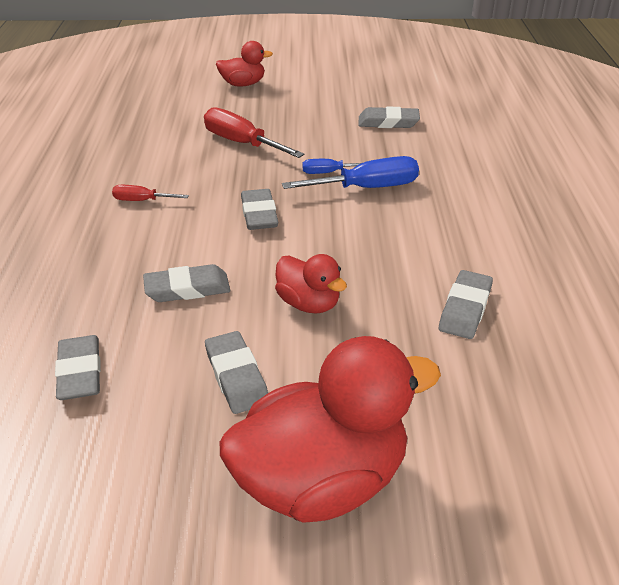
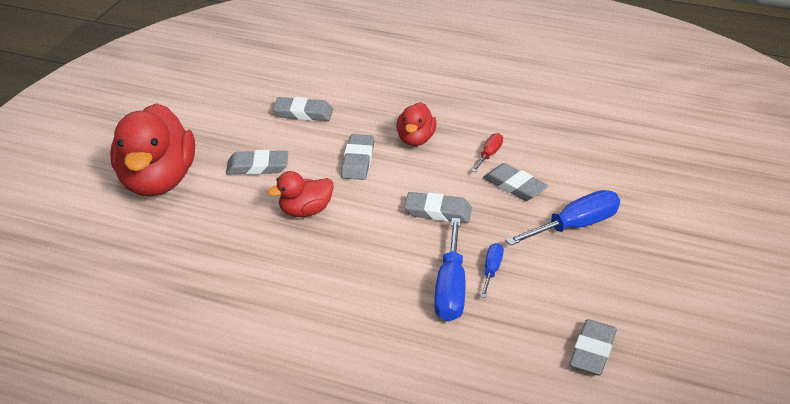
camera: 110 degrees right, 0 degrees up
(242, 143) = (575, 226): red screwdriver -> blue screwdriver
(243, 84) = (730, 255): red duck -> red duck (415, 139)
(465, 309) = (245, 288): grey eraser -> grey eraser (514, 186)

